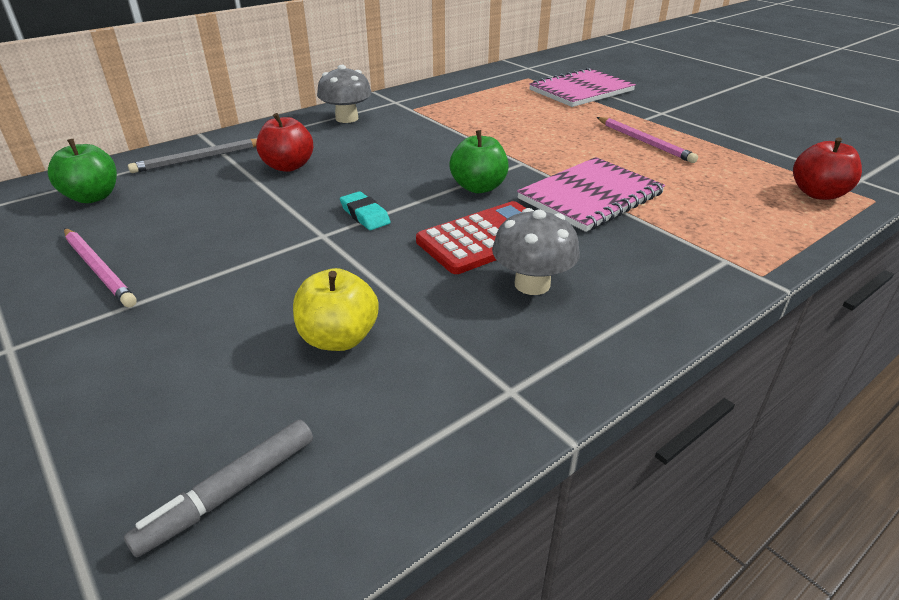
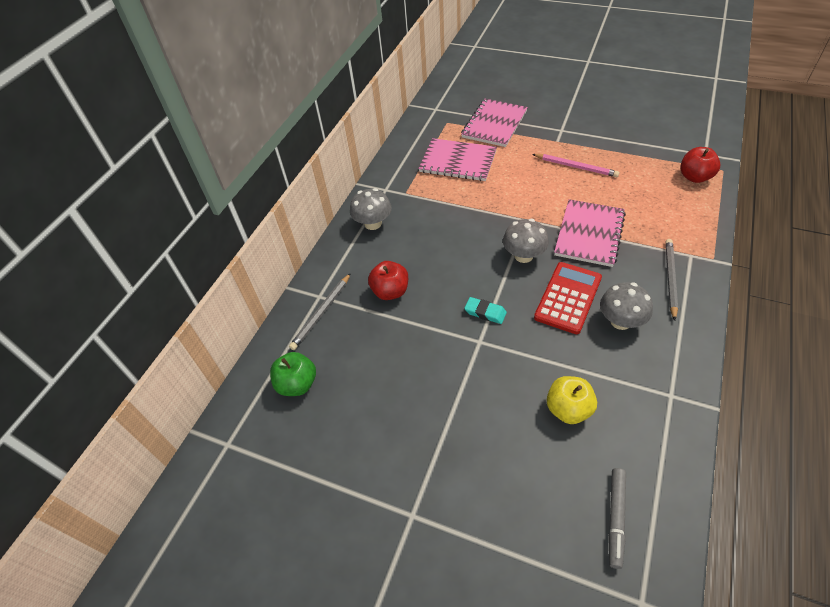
camera: 25 degrees left, 15 degrees up
(99, 269) = (385, 437): pink pencil -> none
(478, 187) = (523, 255): green apple -> grey mushroom
(501, 103) = (458, 161): none -> pink notebook
(662, 271) = (670, 279): none -> grey pencil

